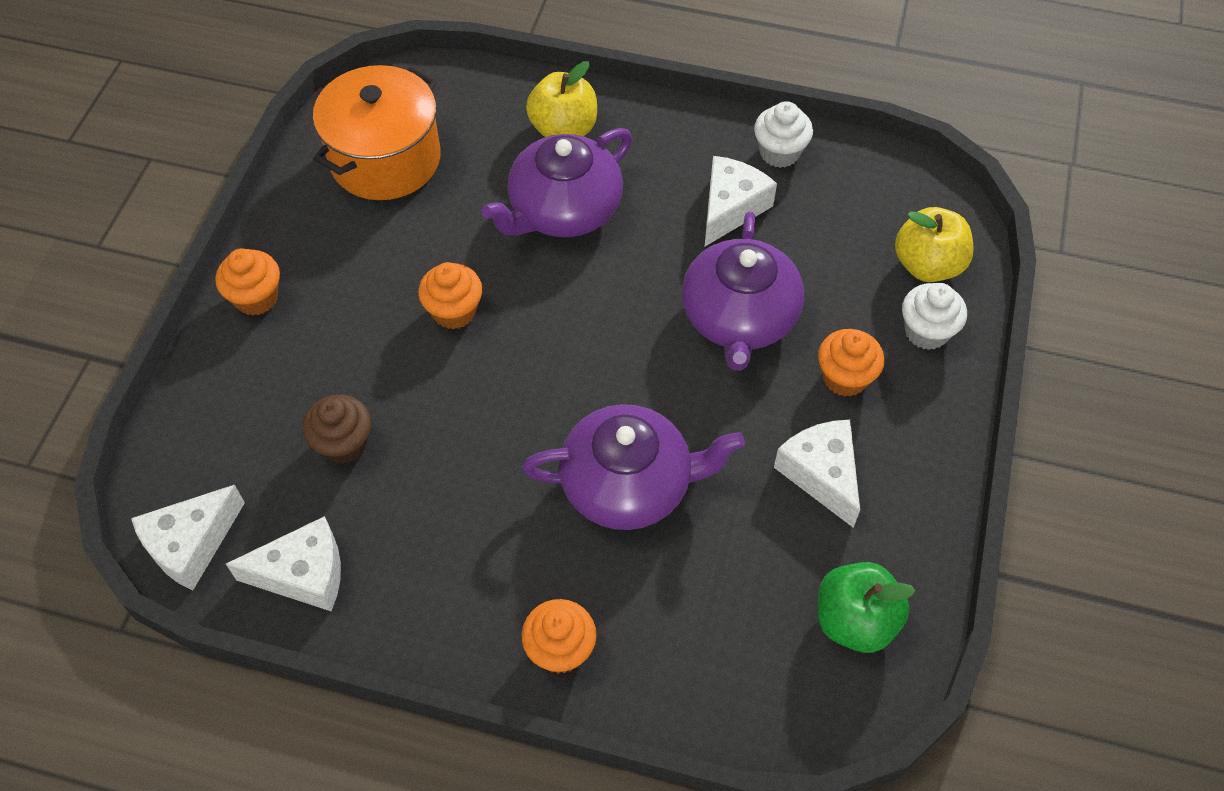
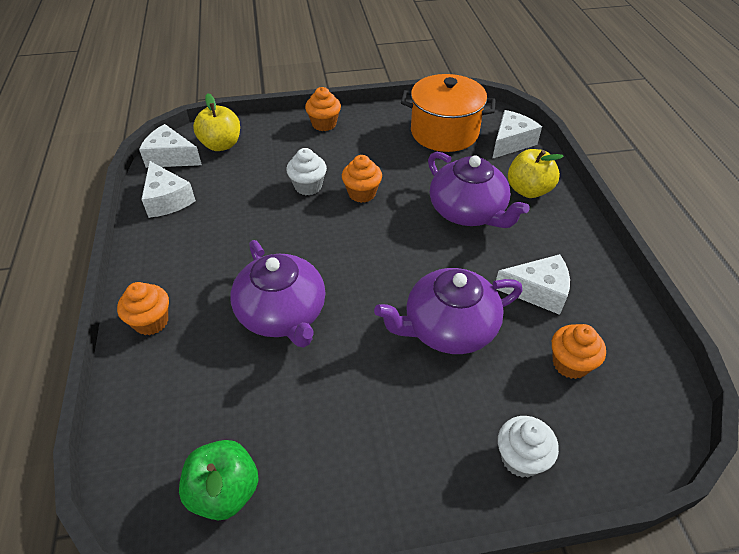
camera: 65 degrees right, 10 degrees down
(344, 444) = (252, 185): brown cupcake -> none
(563, 210) = (468, 211): purple teapot -> purple teapot turned 150 degrees counterclockwise
(779, 152) = (610, 302): white cupcake -> white cupcake (308, 186)
(821, 474) = (344, 425): white cheese -> white cheese (511, 142)
(845, 378) = (439, 412): orange cupcake -> orange cupcake (570, 364)
(927, 265) = (588, 437): yellow apple -> yellow apple (221, 145)

